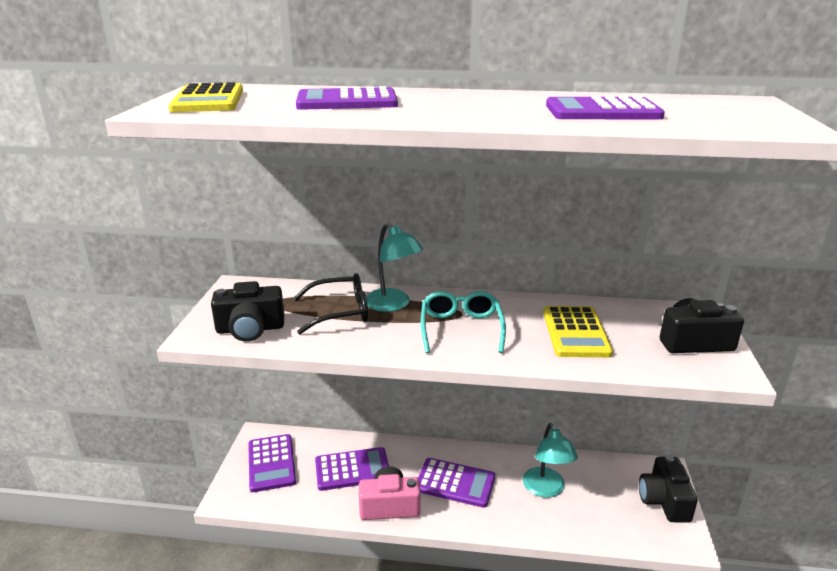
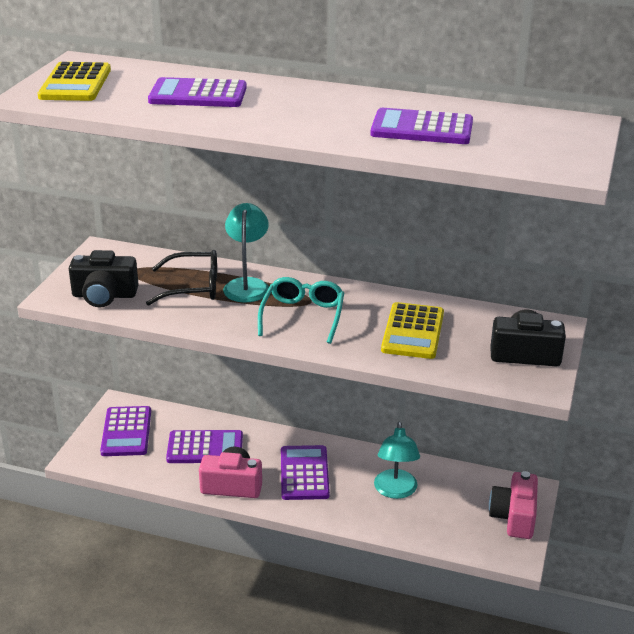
camera: 10 degrees right, 5 degrees up
(393, 305) = (247, 285): turquoise lamp -> turquoise lamp turned 150 degrees counterclockwise
(455, 483) = (304, 473): purple calculator -> purple calculator turned 120 degrees counterclockwise
(664, 500) = (514, 517): black camera -> pink camera

